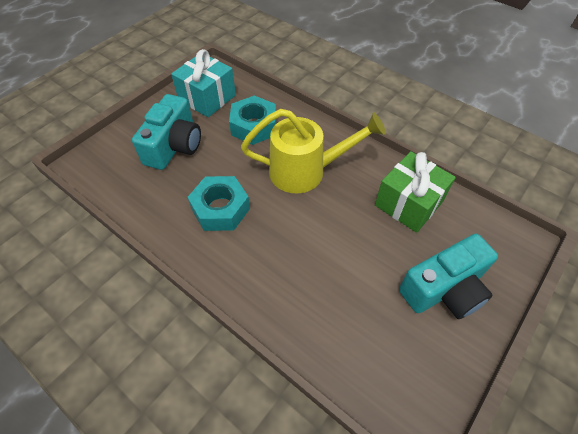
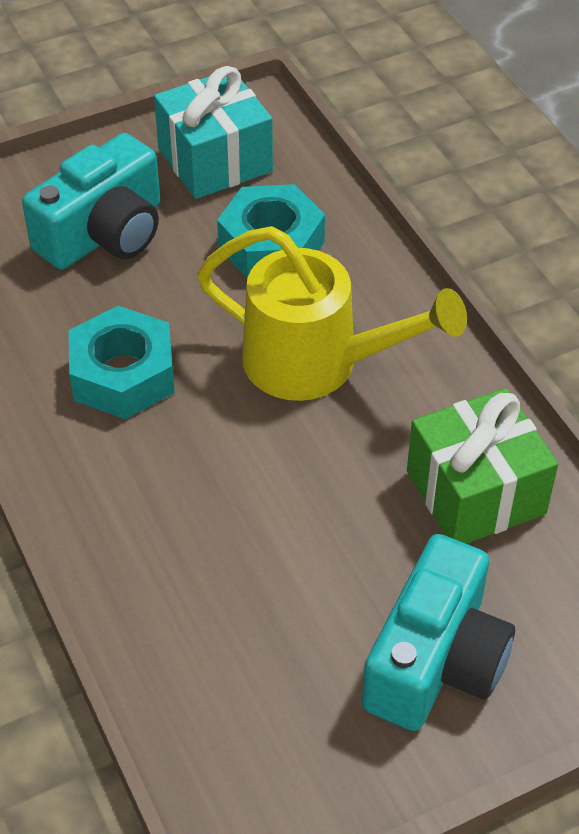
camera: 25 degrees right, 5 degrees down
(444, 289) = (436, 660): turquoise camera -> turquoise camera turned 60 degrees counterclockwise

